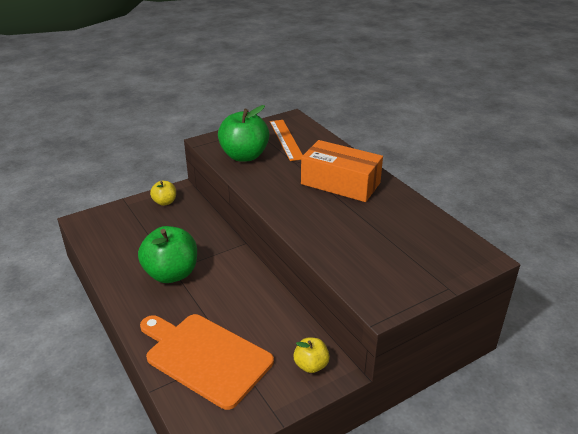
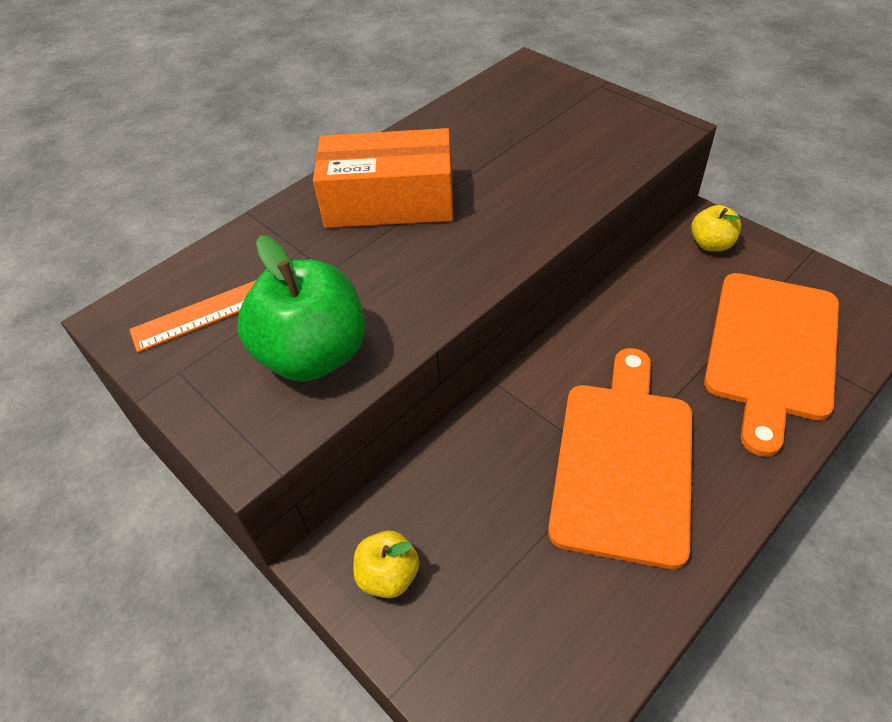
camera: 100 degrees left, 15 degrees up
(171, 274) = (623, 462): green apple -> orange cutting board
(340, 183) = (389, 201): orange box -> orange box turned 75 degrees clockwise

